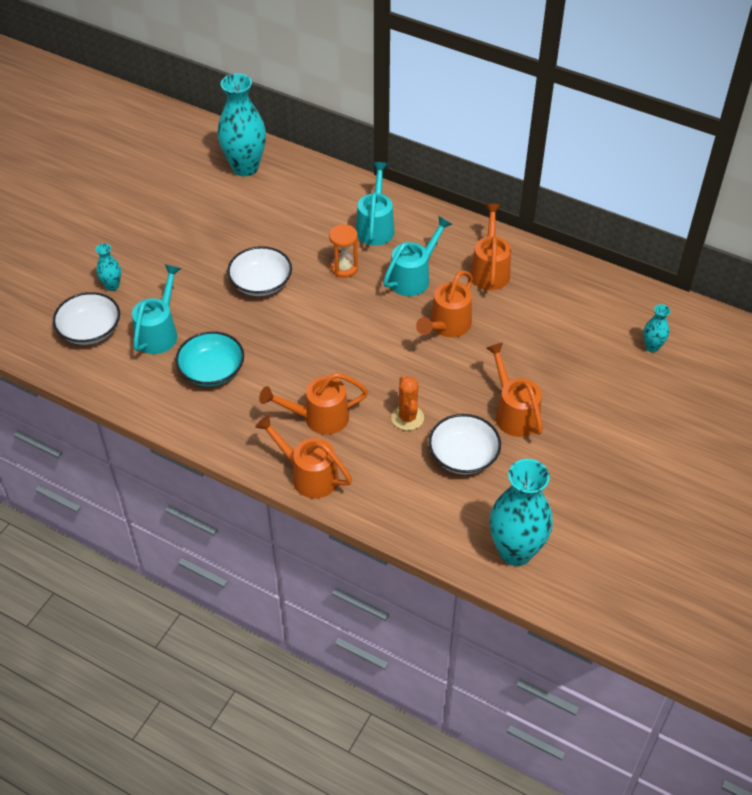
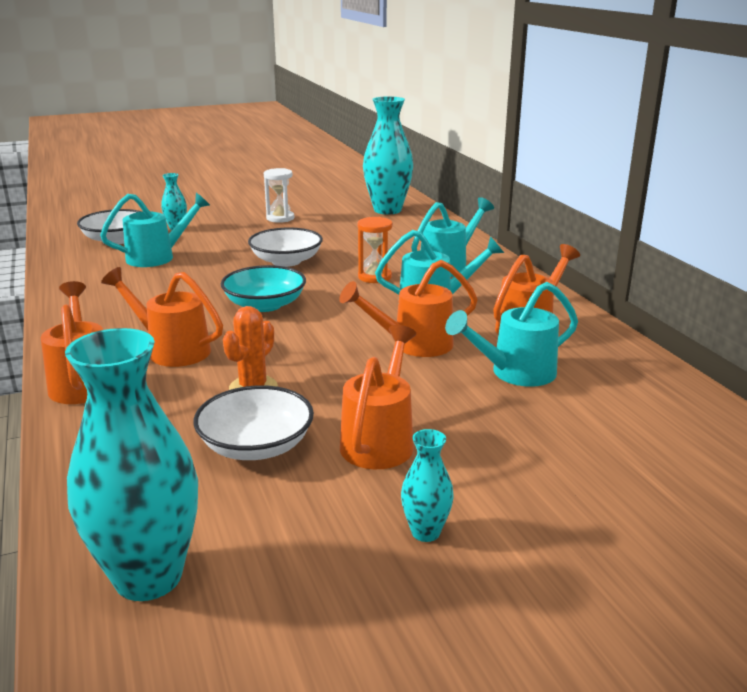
camera: 40 degrees right, 25 degrees down
(176, 226) = (280, 218): none -> white hourglass
(212, 370) = (150, 288): turquoise bowl -> turquoise bowl (265, 305)
(523, 319) = (515, 373): none -> turquoise watering can
(652, 347) = (680, 469): turquoise vase -> turquoise vase (425, 532)

